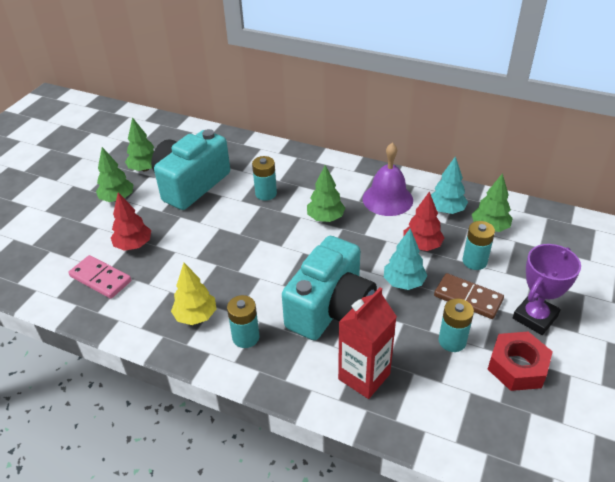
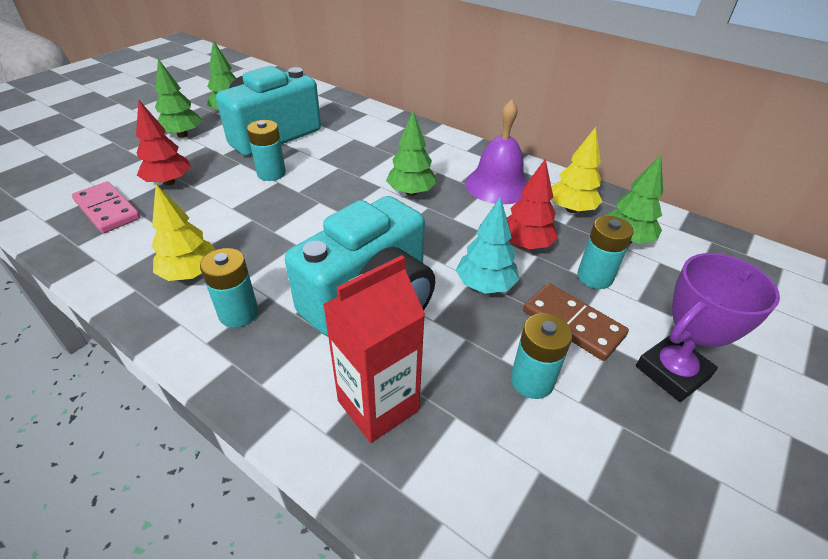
camera: 10 degrees right, 0 degrees up
(266, 193) = (351, 156): turquoise battery -> turquoise battery (271, 173)
(446, 210) = (571, 209): turquoise tree -> yellow tree
(517, 366) = (629, 445): red nut -> none

